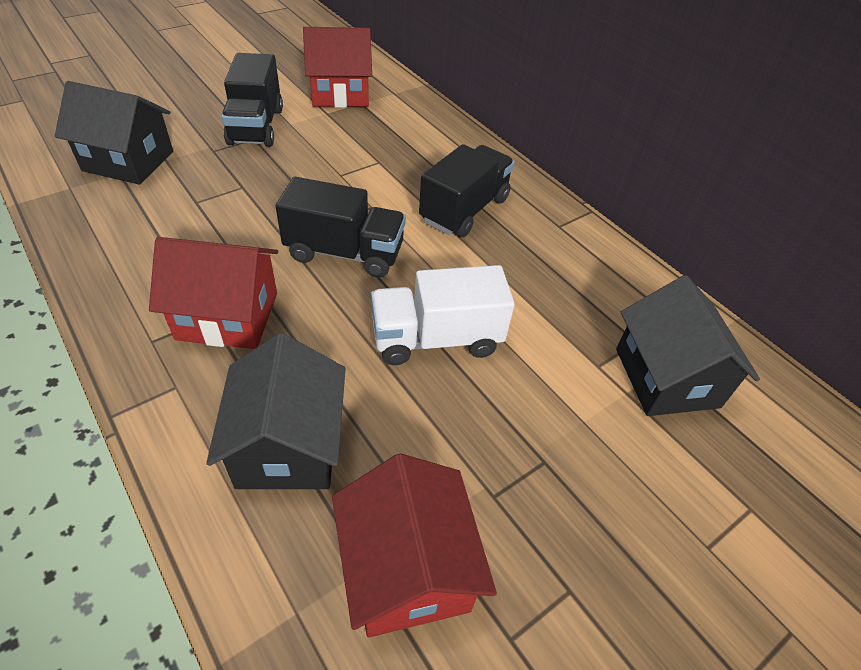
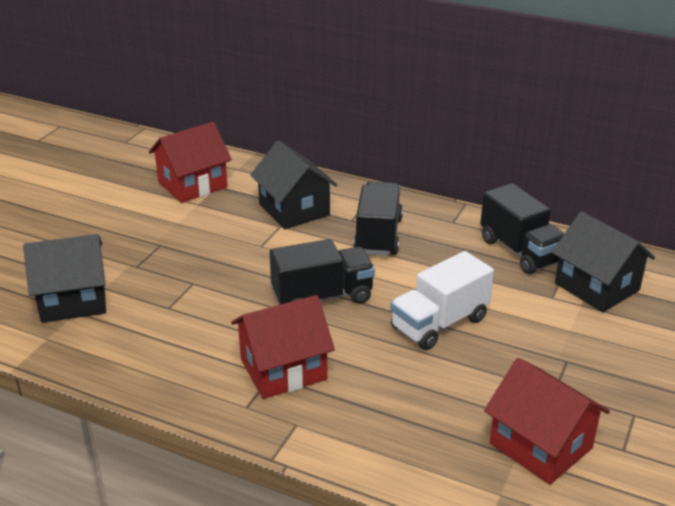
camera: 25 degrees left, 15 degrees down
(256, 126) = (151, 235): black truck -> black truck (521, 251)
(288, 445) = (408, 421): black house -> black house (294, 210)

